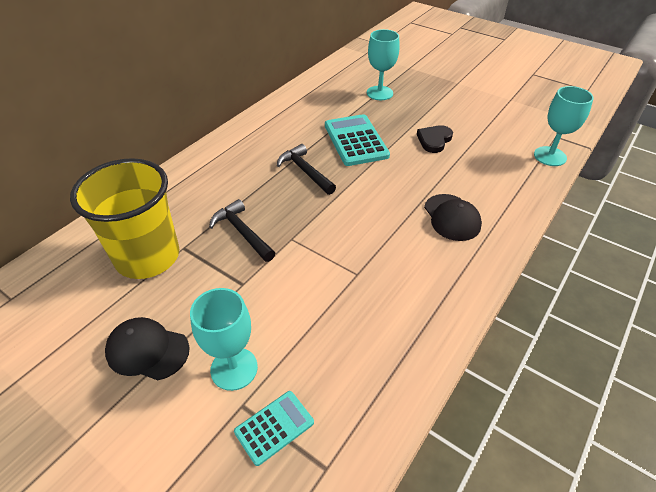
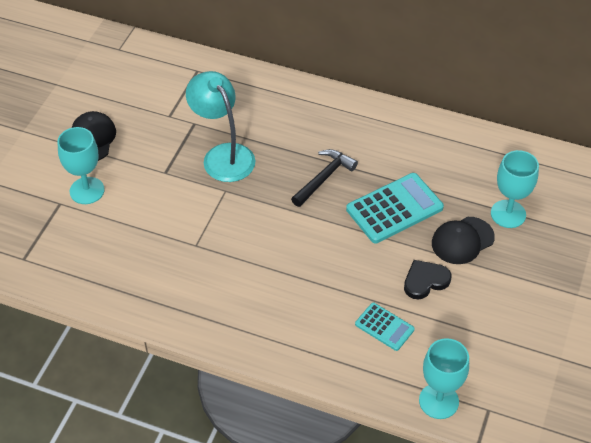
camera: 75 degrees right, 5 degrees up
(148, 257) = (178, 105): yellow cup -> none
(242, 232) = (223, 155): black hammer -> turquoise lamp
(274, 427) = (47, 225): turquoise calculator -> turquoise calculator (384, 327)
(434, 140) = (425, 281): black heart -> black heart turned 45 degrees counterclockwise
(452, 217) = (292, 309): black cap -> black cap (462, 240)

